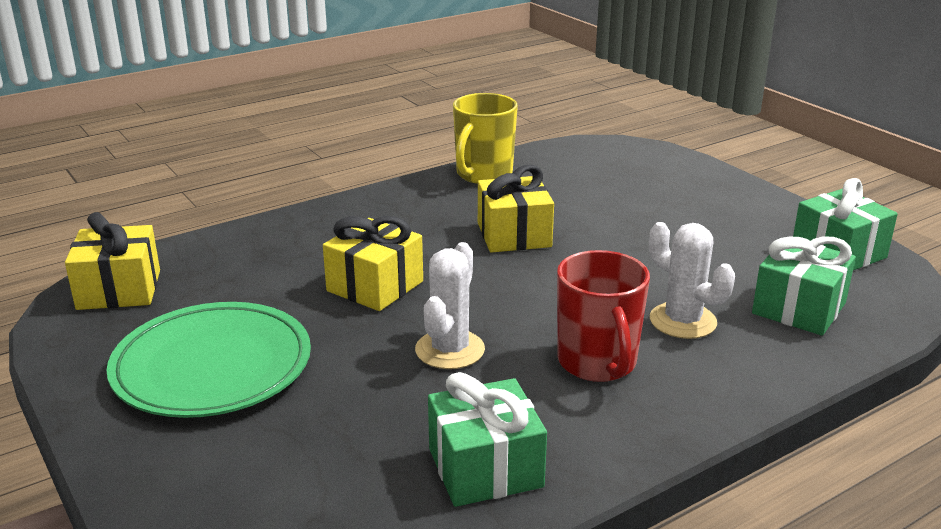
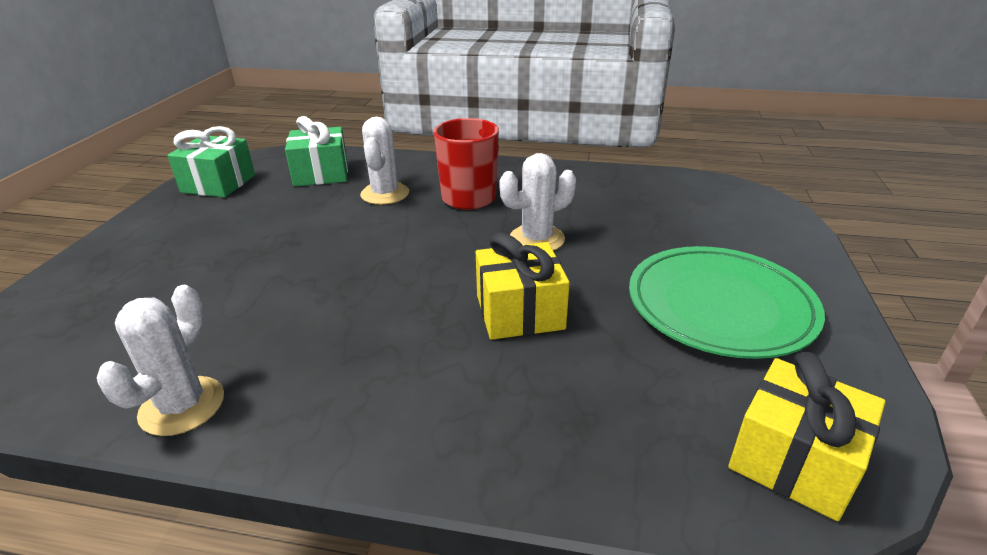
camera: 135 degrees left, 5 degrees up
(483, 174) = (182, 406): yellow mug -> white cactus
(485, 468) = (599, 186): green gift -> none
(514, 235) = (335, 300): yellow gift -> none

